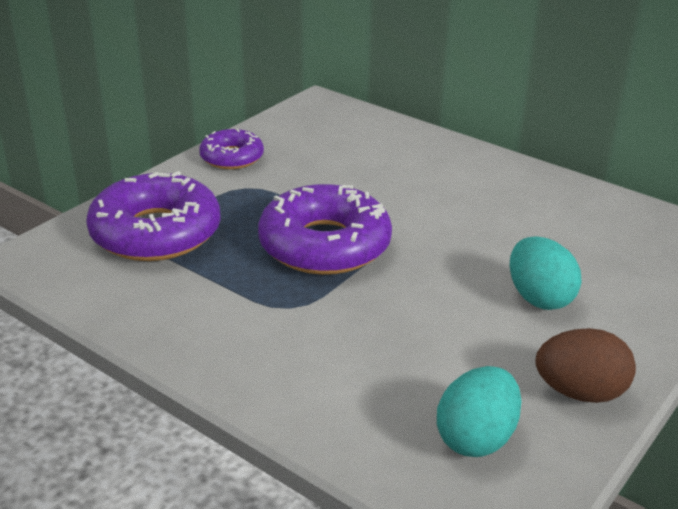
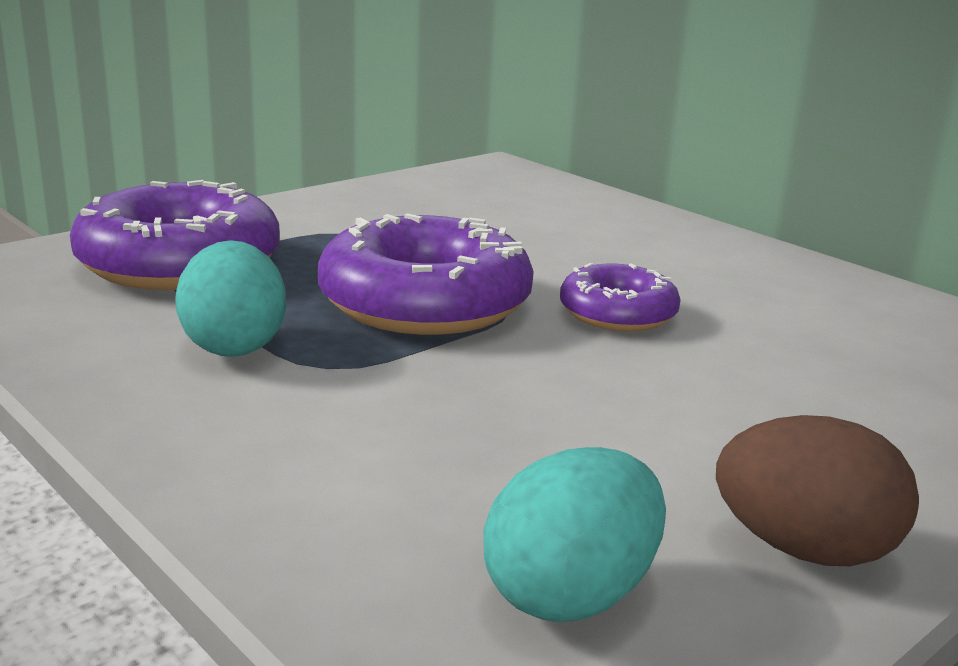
camera: 10 degrees right, 10 degrees down
(232, 157) = (342, 202): purple donut -> purple donut (617, 313)
(539, 298) = (760, 404): turquoise egg -> turquoise egg (234, 345)

